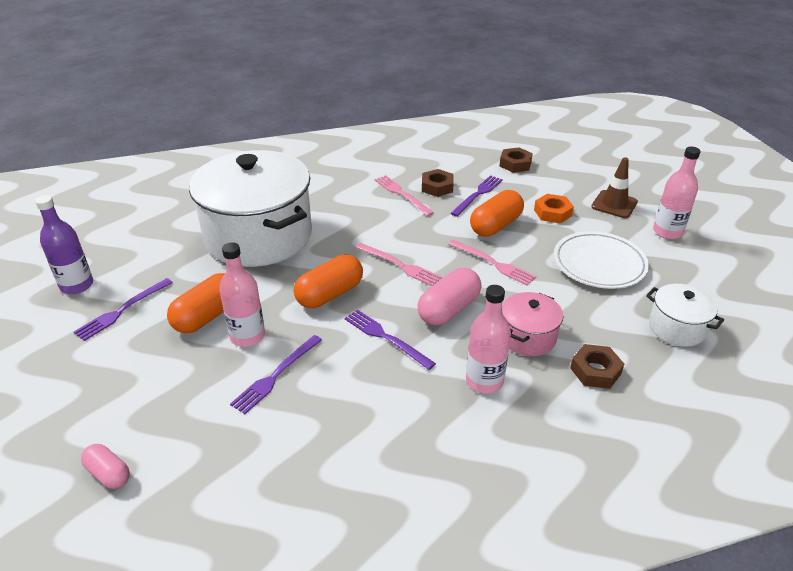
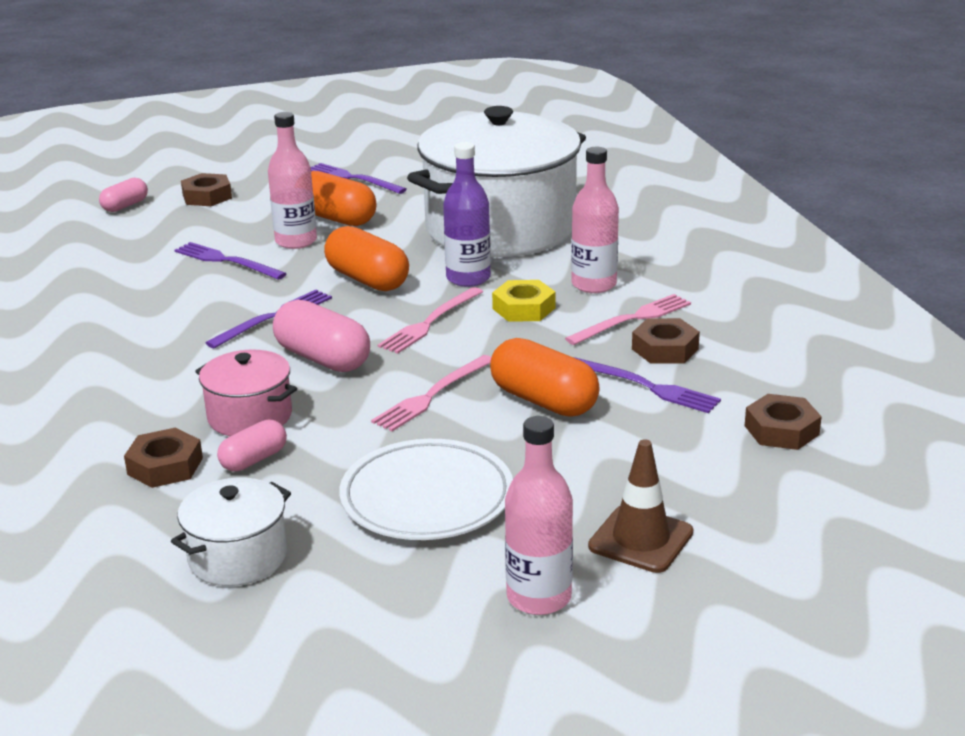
camera: 90 degrees right, 10 degrees down
(77, 285) = (400, 153): purple bottle -> purple bottle (468, 278)
(115, 407) = (207, 196): none -> brown nut
(384, 229) = (523, 308): none -> yellow nut
(484, 381) = (175, 381): pink bottle -> pink bottle (594, 284)
(552, 213) = (595, 461): orange nut -> none
(578, 331) = (254, 459): none -> pink capsule

